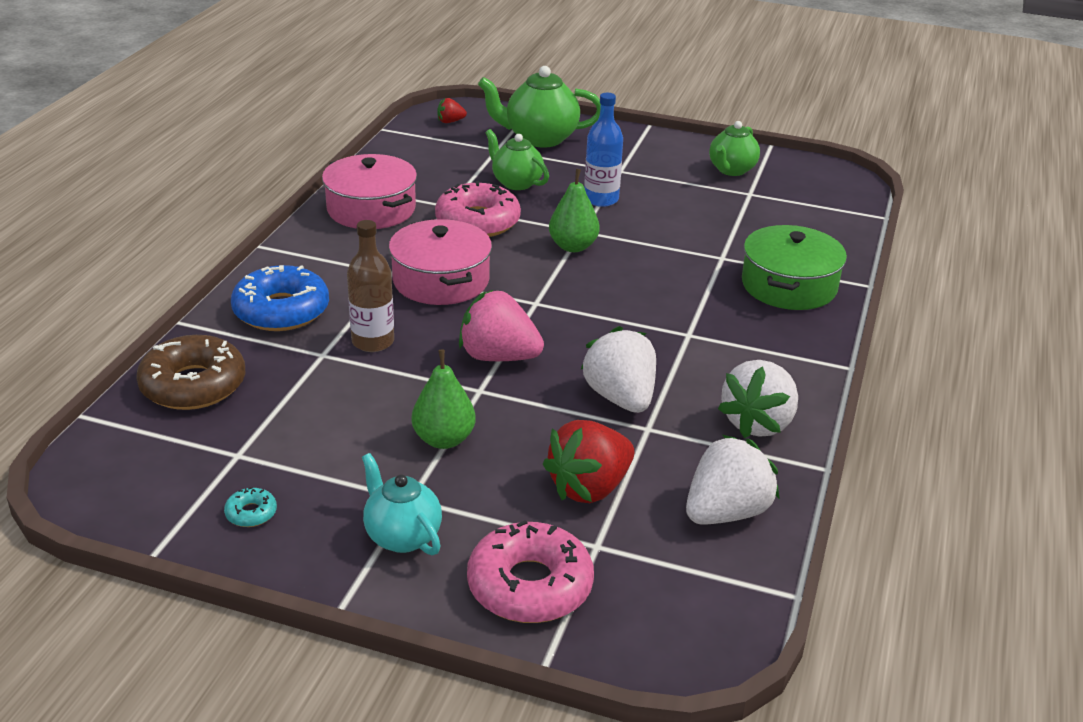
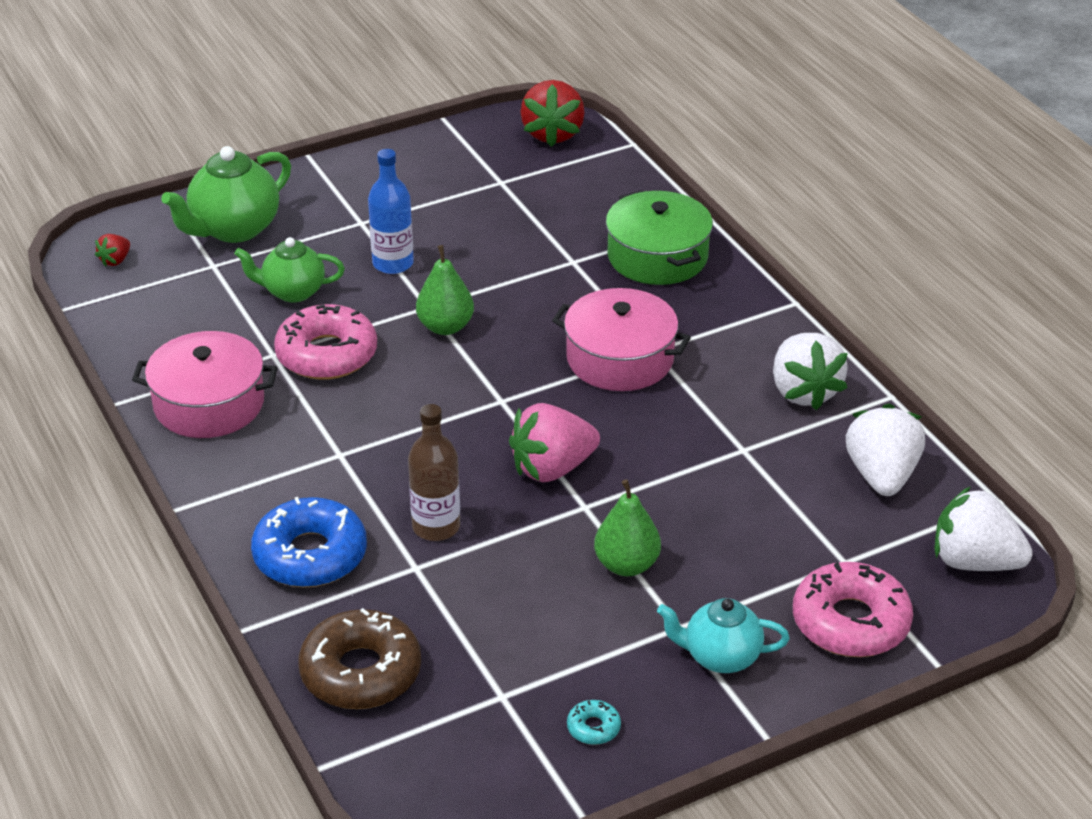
camera: 45 degrees left, 5 degrees up
(441, 280) = (393, 432): pink pot -> pink pot (620, 359)
(589, 488) = (777, 524): red strawberry -> red strawberry (552, 134)
(620, 398) = (689, 438): white strawberry -> white strawberry (974, 562)
(731, 170) = (451, 165): green teapot -> none

